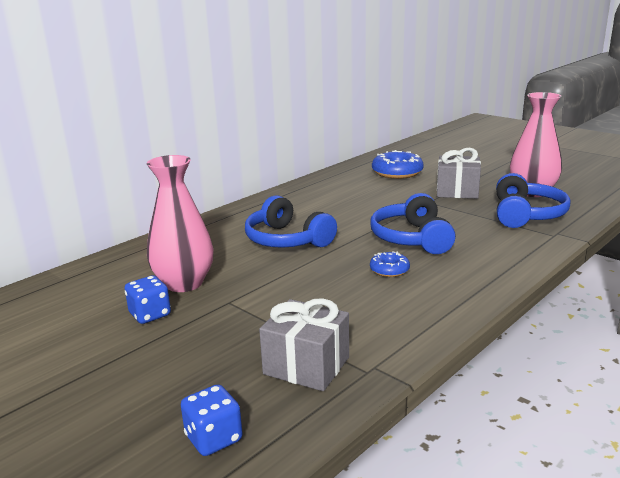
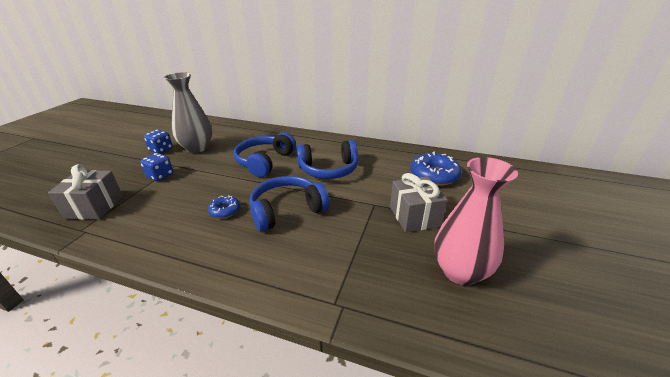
camera: 65 degrees right, 10 degrees up
(184, 283) = (197, 148): pink vase -> grey vase
(214, 438) = (35, 197): blue dice -> blue dice (160, 176)
(526, 215) = (382, 273): blue headphones -> blue headphones (328, 169)

